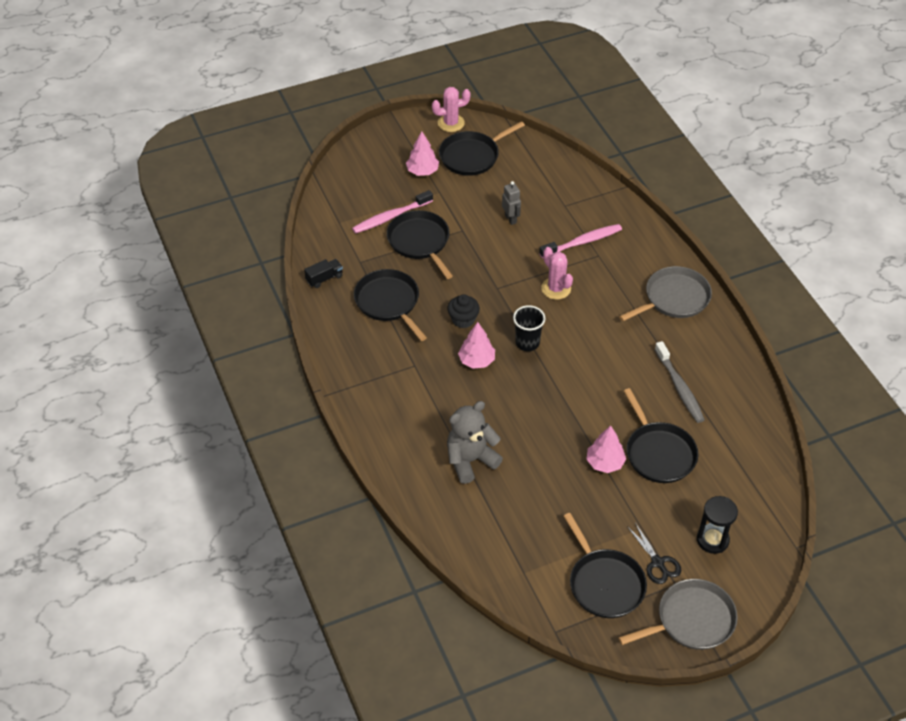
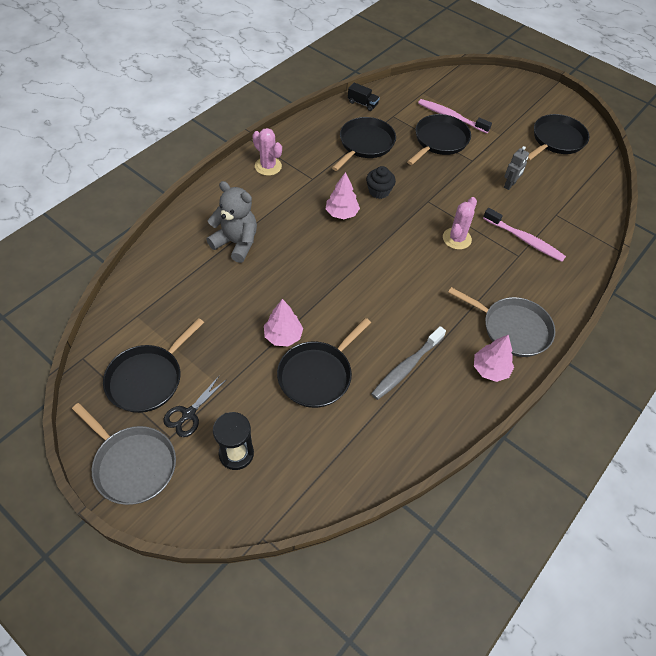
camera: 60 degrees right, 5 degrees up
(422, 171) = (513, 118): pink tree -> pink tree (490, 369)
(451, 123) = (579, 117): pink cactus -> pink cactus (268, 166)
(472, 156) = (556, 140): black pan -> black pan turned 105 degrees clockwise
(527, 343) = (383, 239): black cup -> none

